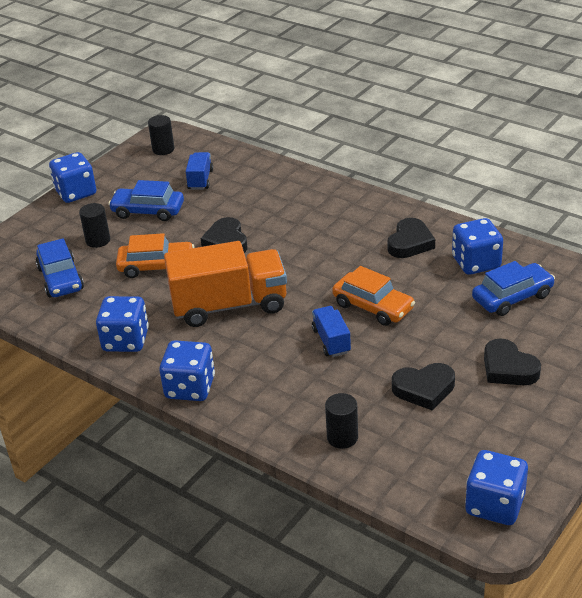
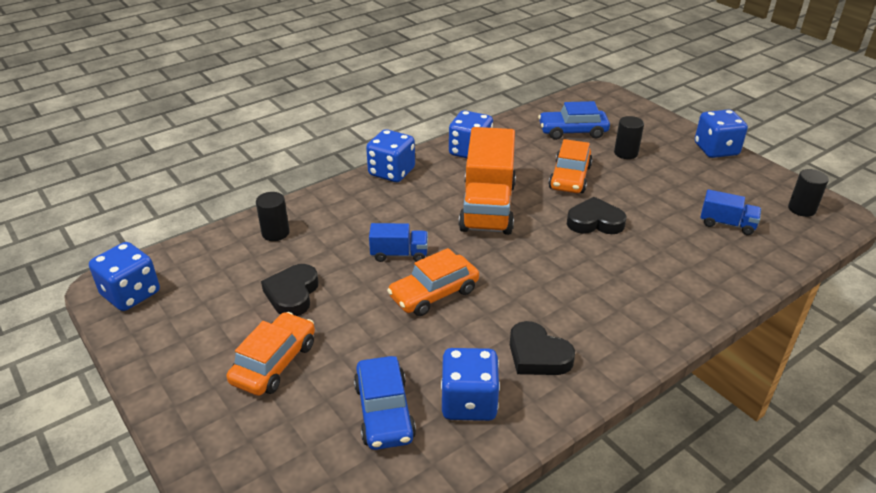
camera: 105 degrees right, 0 degrees up
(148, 211) = (669, 184): blue car -> none
(508, 368) = (274, 363): black heart -> orange car

